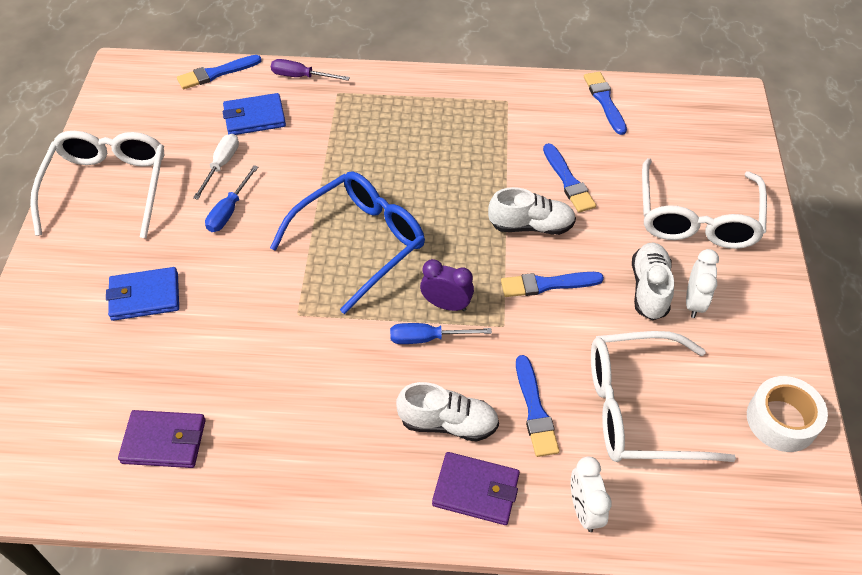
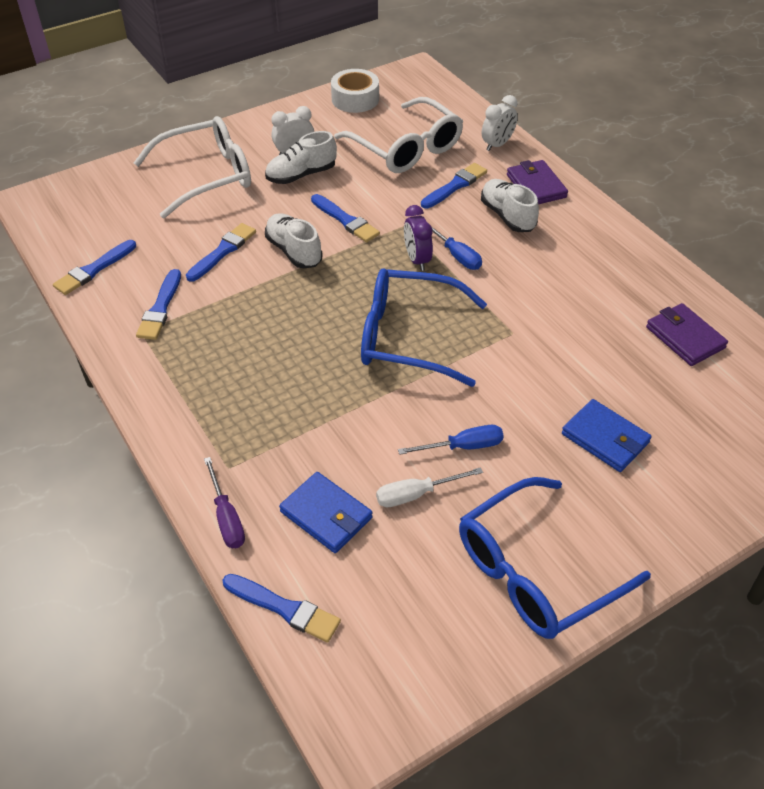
camera: 125 degrees left, 5 degrees down
(108, 187) = (536, 571): white glasses -> blue glasses
(525, 119) = (160, 308): none -> blue brush

